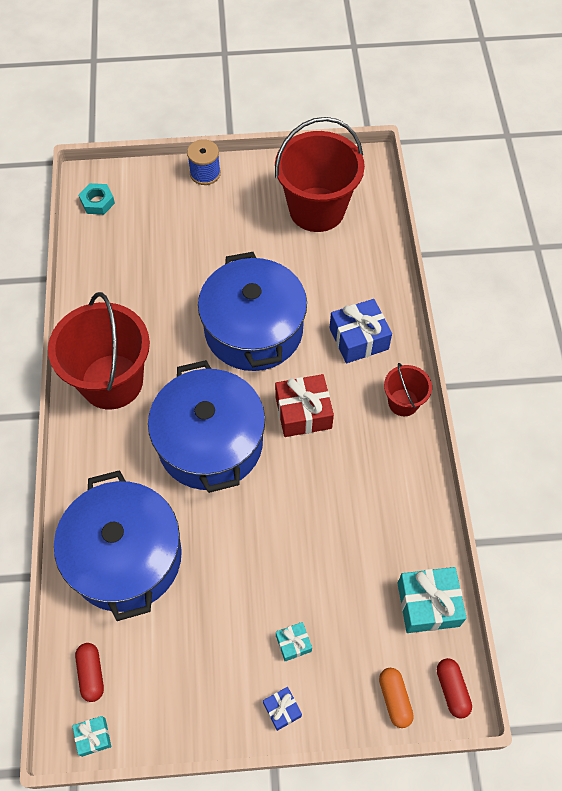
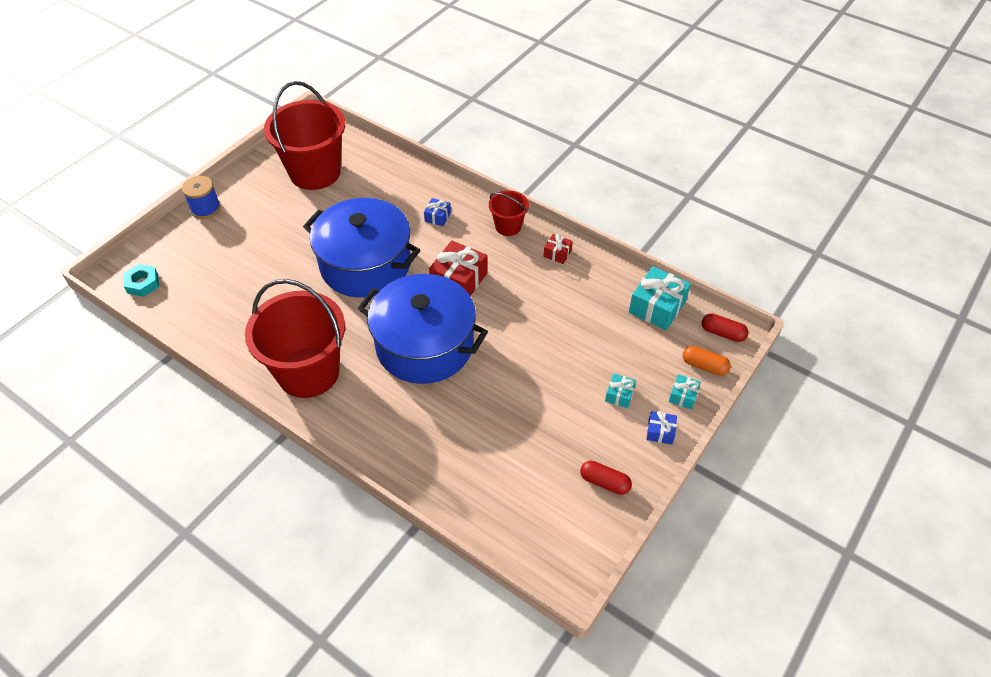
camera: 50 degrees left, 10 degrees down
(91, 674) = (531, 534): red capsule -> red capsule (604, 482)
(93, 737) = (582, 564): turquoise gift -> turquoise gift (683, 396)
(125, 557) = (460, 454): blue pot -> none
(358, 338) = (437, 217): blue gift -> blue gift, size x0.52
(411, 468) = (557, 253): none -> red gift

